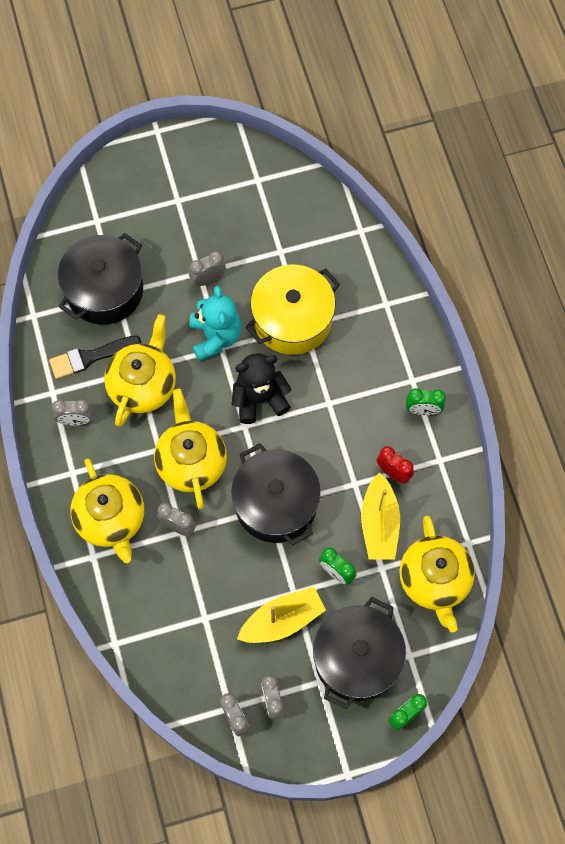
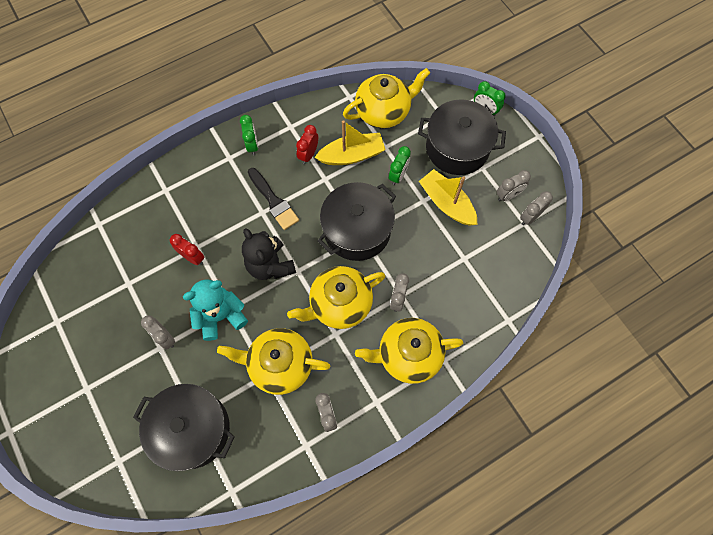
camera: 105 degrees left, 0 degrees up
(90, 357) = (263, 421): black brush -> black brush (274, 201)
(111, 519) = (408, 355): yellow teapot -> yellow teapot turned 150 degrees counterclockwise
(292, 320) = (193, 257): yellow pot -> red clock

